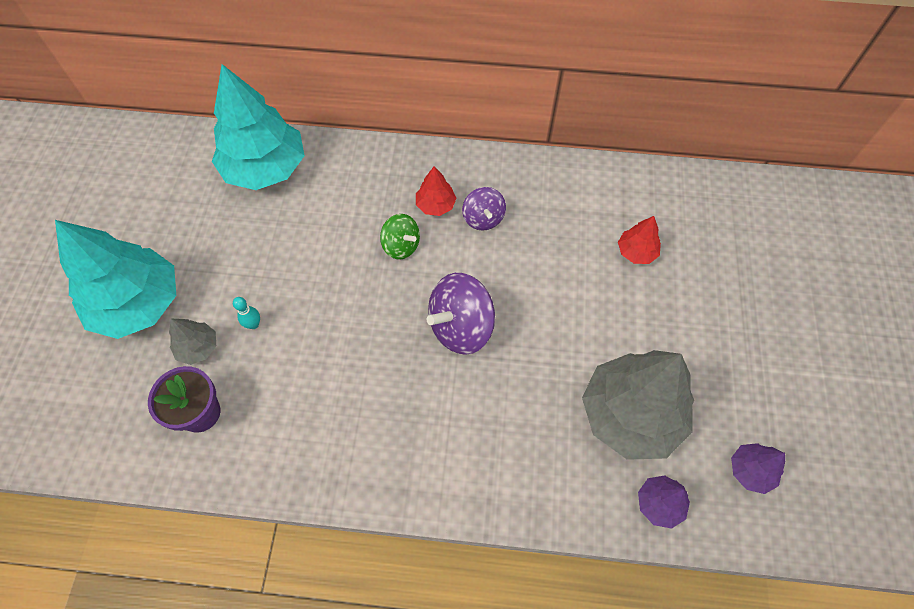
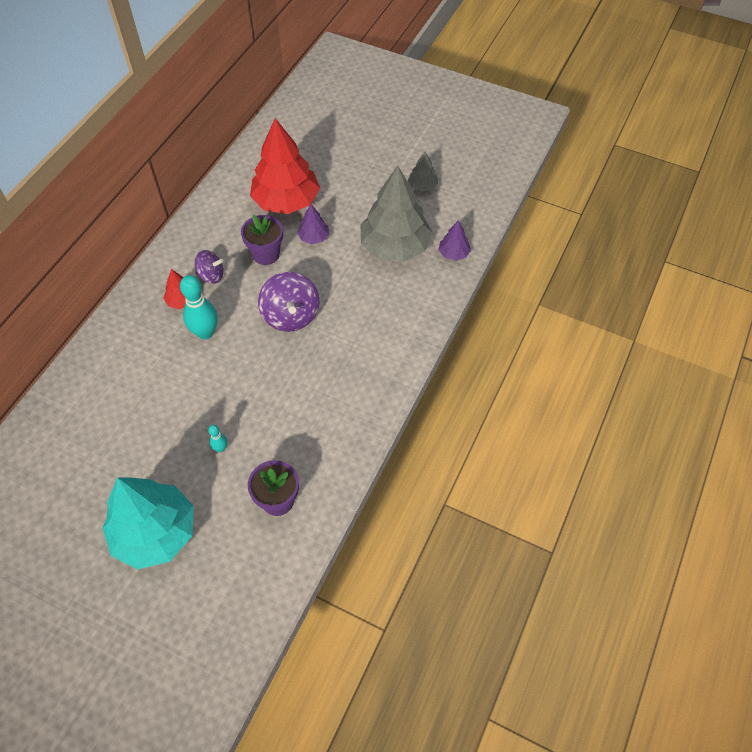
camera: 70 degrees left, 5 degrees down
(198, 347) = (220, 492): grey tree -> grey tree (422, 186)
(265, 168) = (73, 408): turquoise tree -> none
(401, 246) = (205, 333): green spinning top -> turquoise bowling pin
(541, 262) = (266, 254): none -> purple flower pot
(636, 252) = (286, 201): red tree -> red tree, size x2.24
(751, 471) = (452, 205): purple tree -> purple tree (314, 237)

